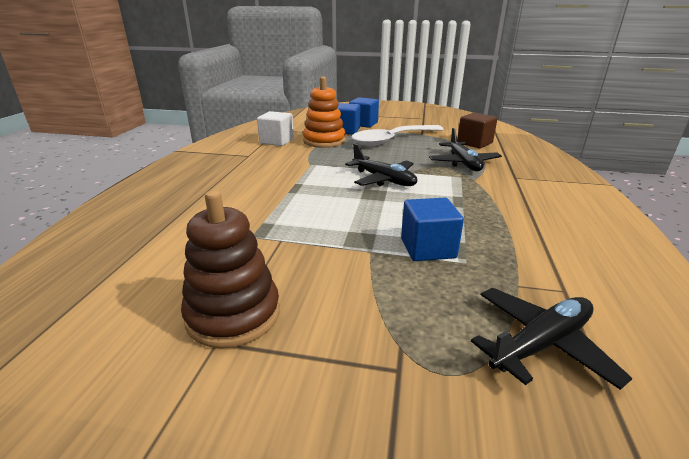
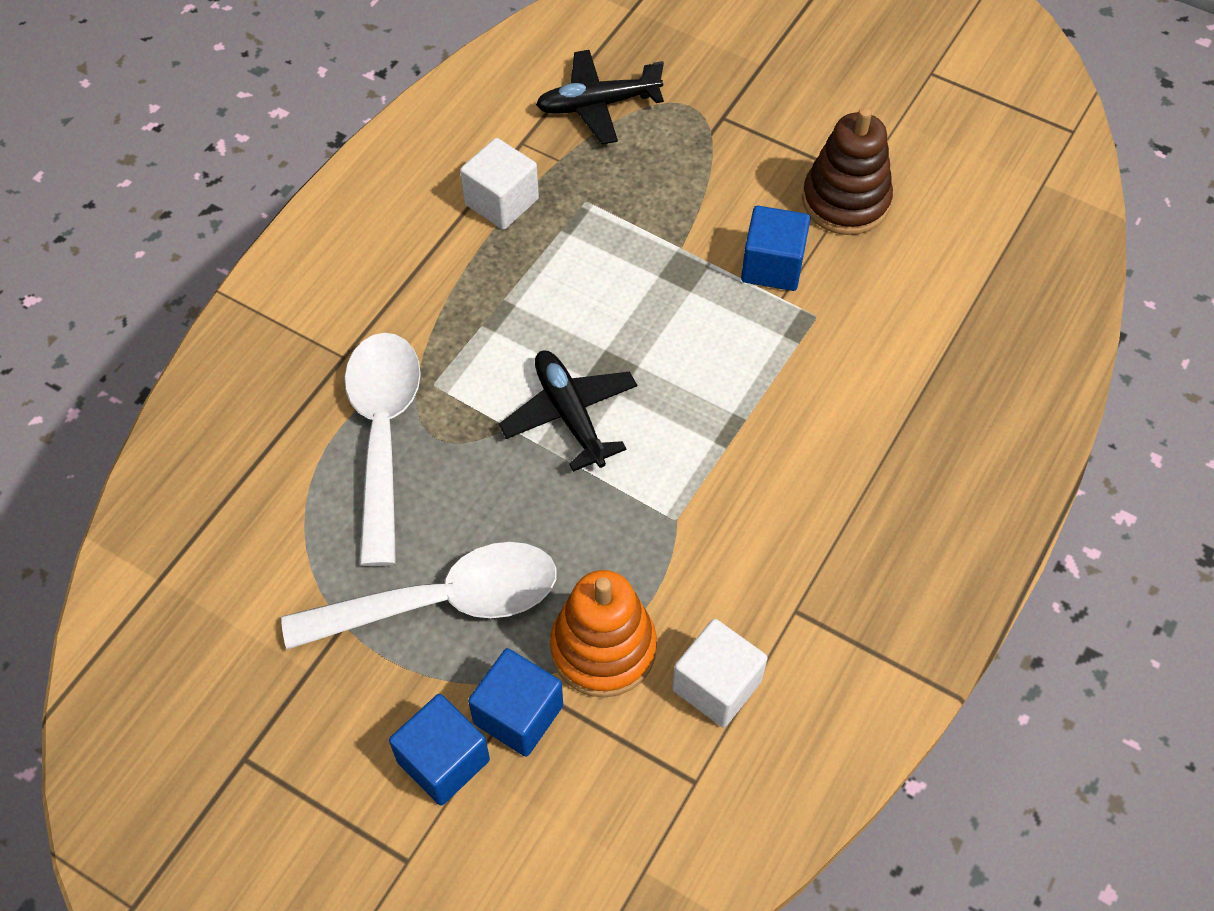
camera: 160 degrees left, 30 degrees up
(428, 248) = (611, 234): blue cube -> blue cube (772, 266)
(463, 163) = (383, 434): black plane -> white spoon
(474, 143) = (272, 526): brown cube -> none
(525, 249) = (501, 202): none -> white cube

